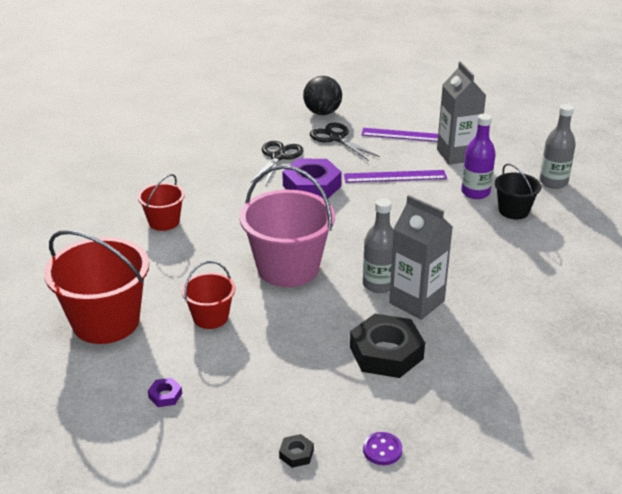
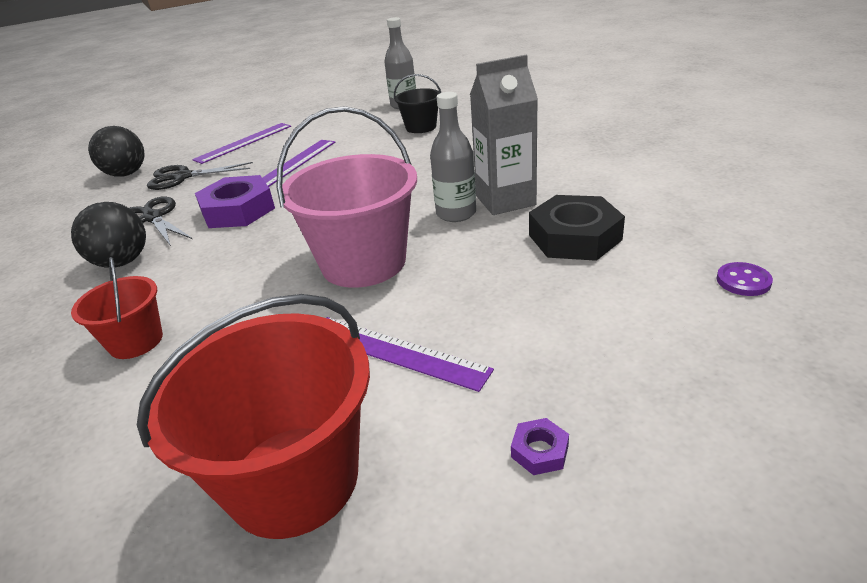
camera: 55 degrees left, 0 degrees up
(210, 317) = (396, 352): red bucket -> purple ruler
(225, 174) = (122, 262): none -> black ball
(296, 454) = (730, 348): black nut -> none
(457, 155) = (308, 130): grey carton -> none
(475, 192) = (373, 135): purple bottle -> none

